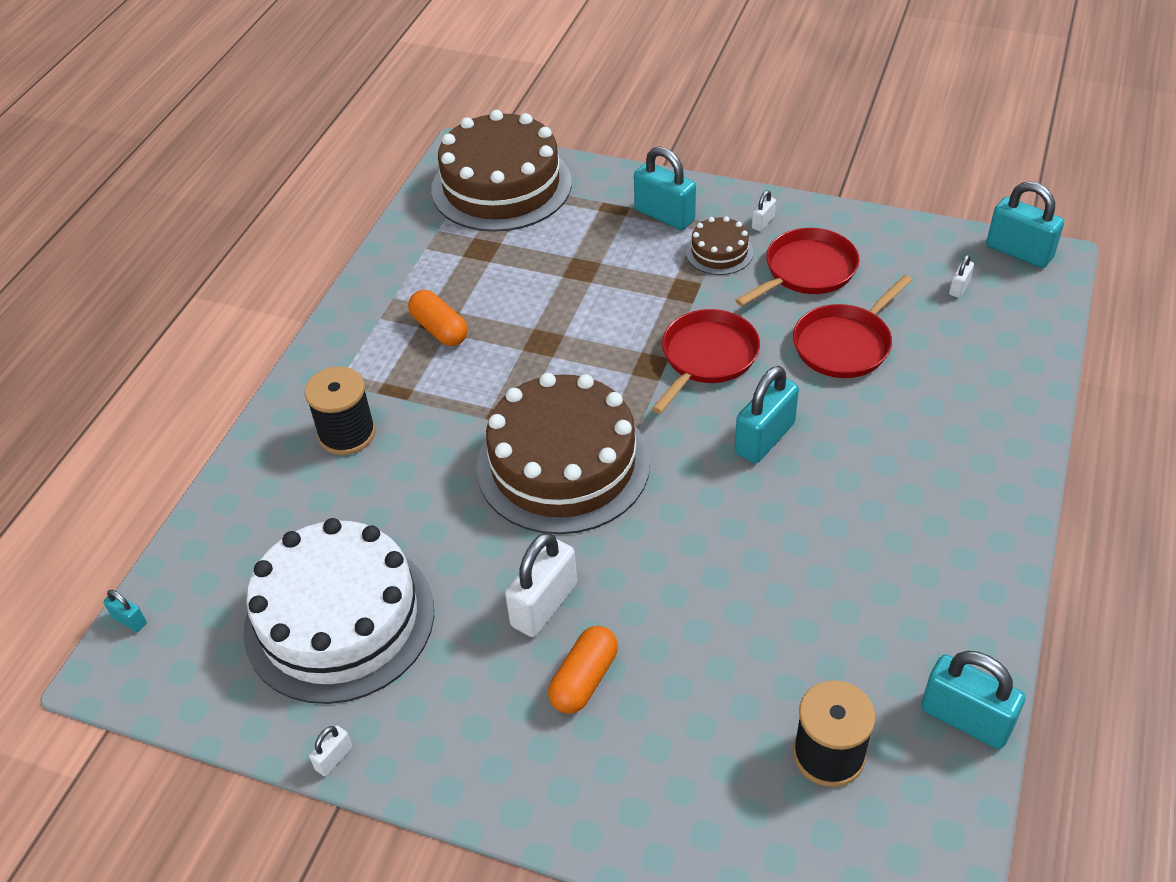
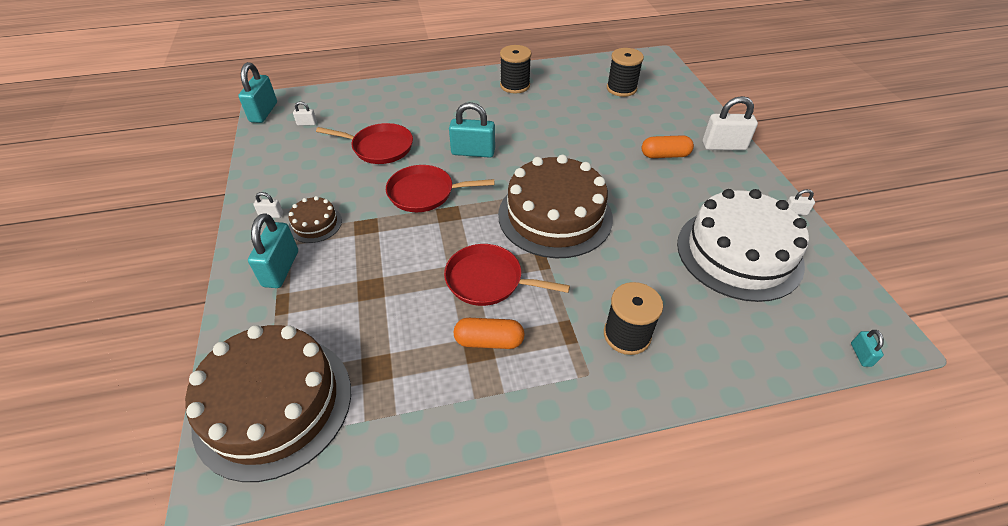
camera: 125 degrees left, 0 degrees up
(439, 329) = (489, 341): orange capsule -> orange capsule turned 75 degrees clockwise
(544, 605) = (644, 183): white padlock -> white padlock (724, 146)
(807, 271) = (317, 180): red pan -> red pan (488, 280)
(939, 580) = (515, 85): none -> black spool
(965, 719) = (573, 67): turquoise padlock -> none

